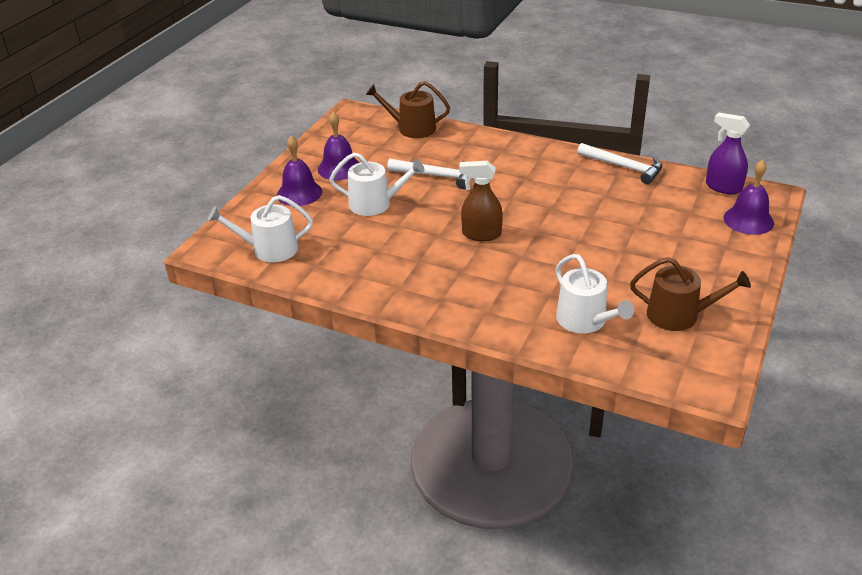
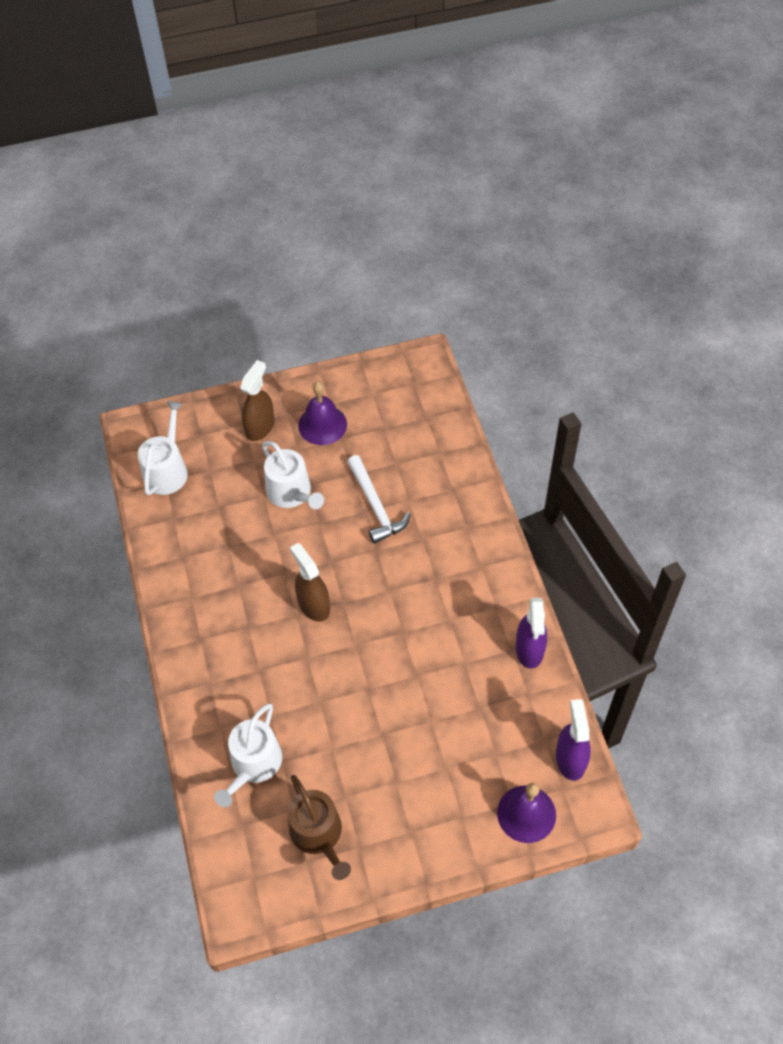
camera: 50 degrees right, 20 degrees up
(269, 249) = (167, 470): white watering can -> white watering can turned 60 degrees clockwise
(299, 193) = (260, 427): purple bell -> brown spray bottle
(412, 128) = (438, 428): brown watering can -> none
(624, 167) = (529, 649): white hammer -> purple spray bottle

